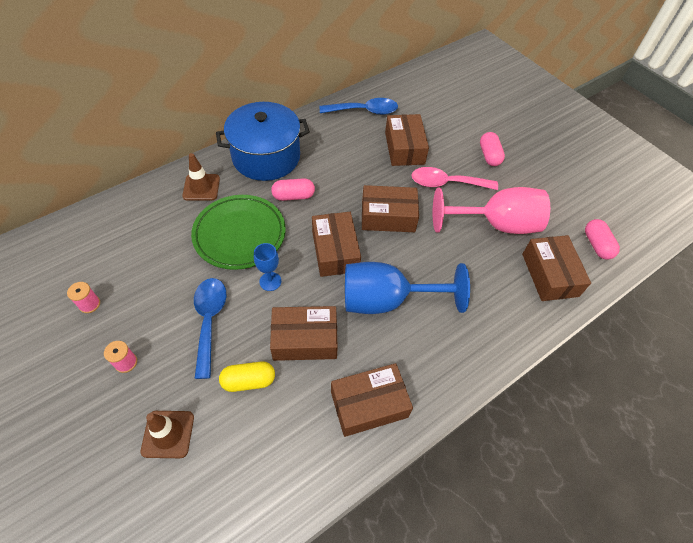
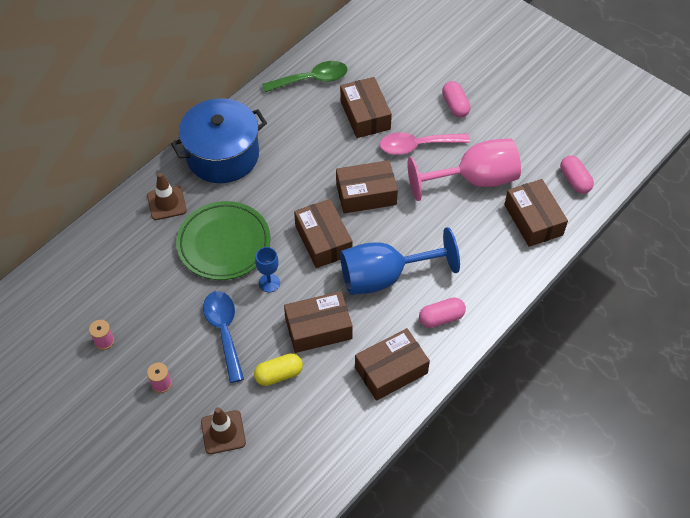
camera: 10 degrees left, 0 degrees up
(293, 196) = (265, 192): pink capsule -> pink capsule (441, 318)
(364, 111) = (311, 80): blue spoon -> green spoon

